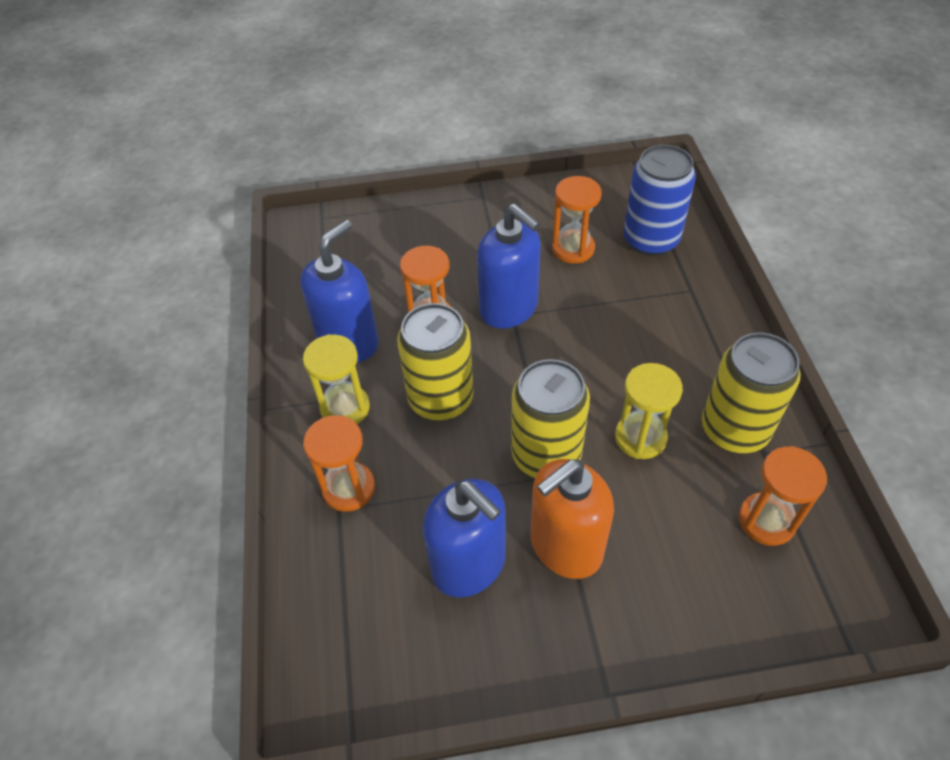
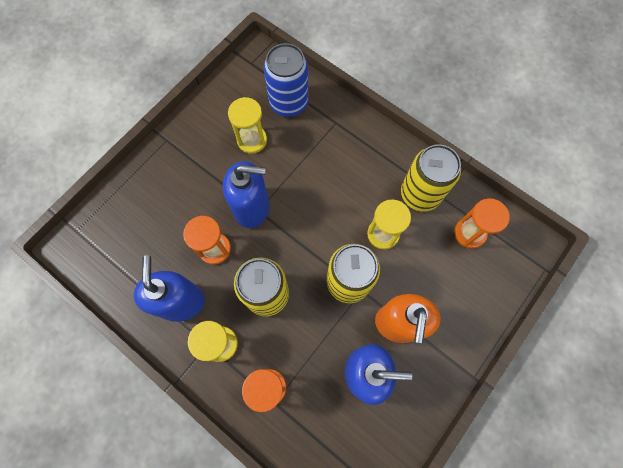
camera: 45 degrees left, 20 degrees up
(573, 249) = (252, 140): orange hourglass -> yellow hourglass

